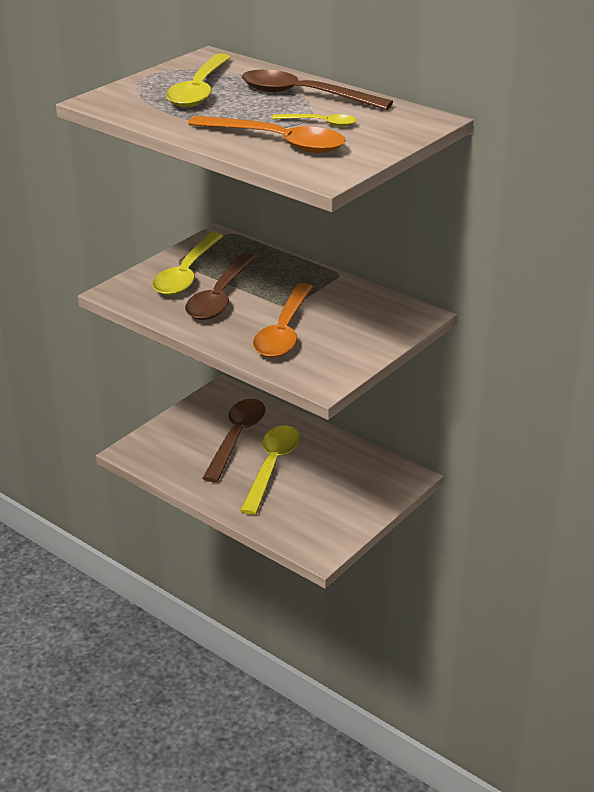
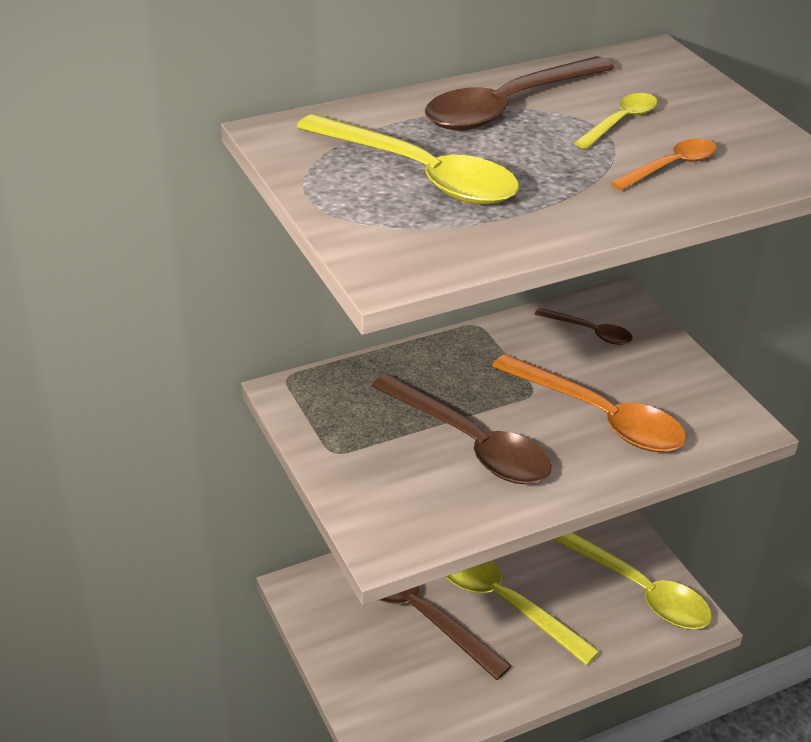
camera: 65 degrees left, 5 degrees up
(186, 274) = (381, 455): yellow spoon -> yellow spoon (639, 590)
(278, 142) = (671, 166): orange spoon -> orange spoon, size x0.51
(372, 312) = (590, 332): none -> brown spoon

